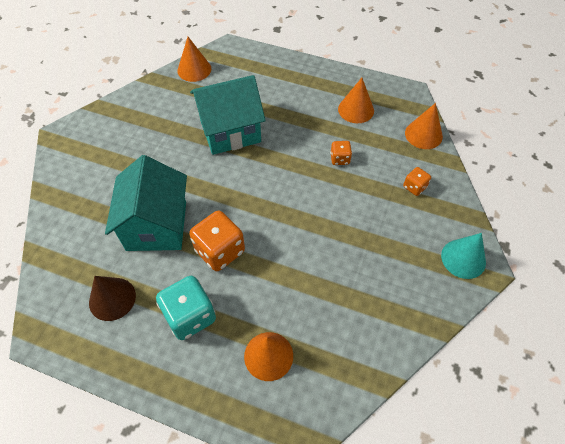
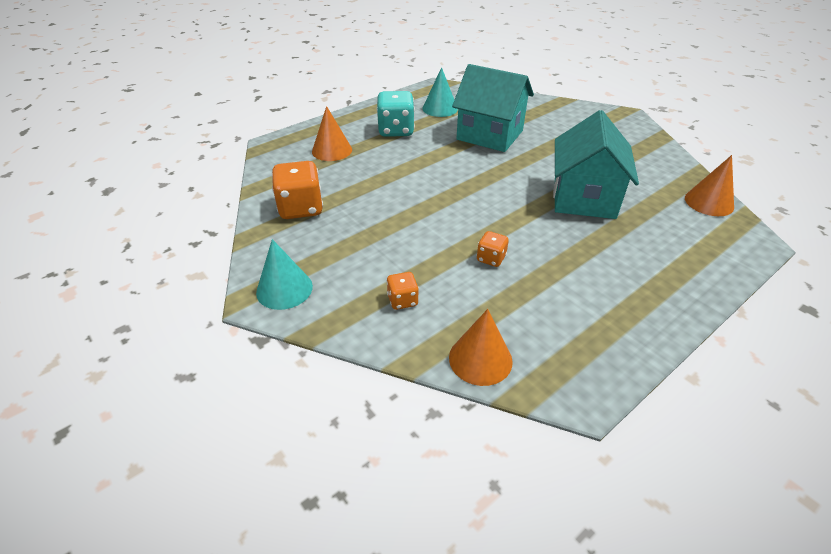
camera: 120 degrees right, 15 degrees down
(112, 298) = (440, 108): brown cone -> turquoise cone
(220, 251) = (439, 155): orange dice -> orange dice (301, 208)
(356, 109) = (570, 310): orange cone -> none

